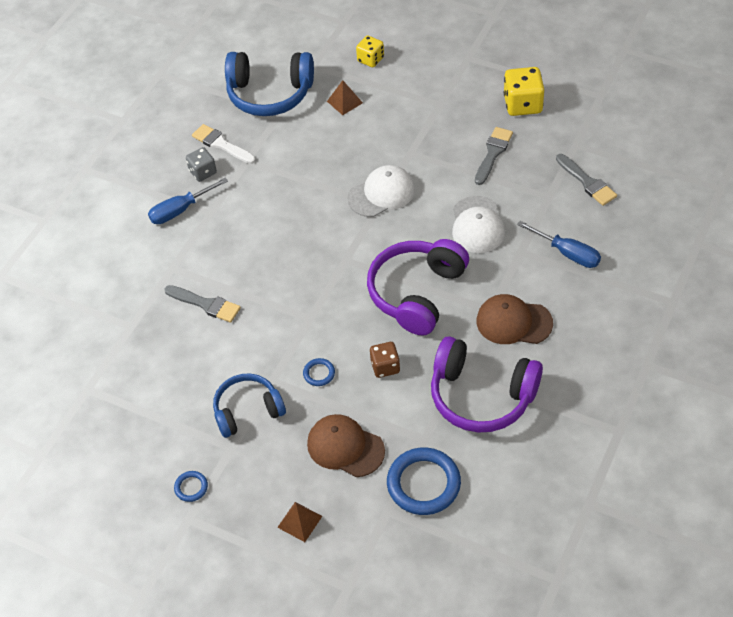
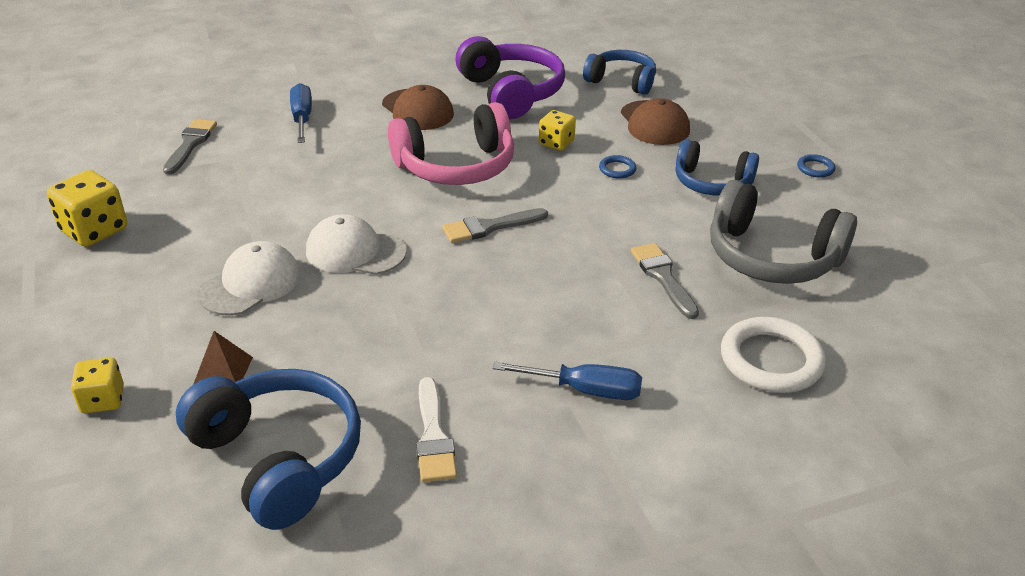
camera: 140 degrees left, 15 degrees down
(106, 293) = (771, 360): none -> white ring
(158, 369) = (771, 257): none -> grey headphones
(203, 172) = (502, 417): grey dice -> none
(299, 521) = (740, 110): brown pyramid -> none
(385, 367) = (556, 143): brown dice -> yellow dice
(417, 293) = (456, 166): purple headphones -> pink headphones
(423, 484) = (621, 81): blue ring -> blue headphones
(477, 225) = (326, 175): white cap -> white cap (250, 284)
(493, 153) = (205, 212): grey brush -> grey brush (490, 227)

